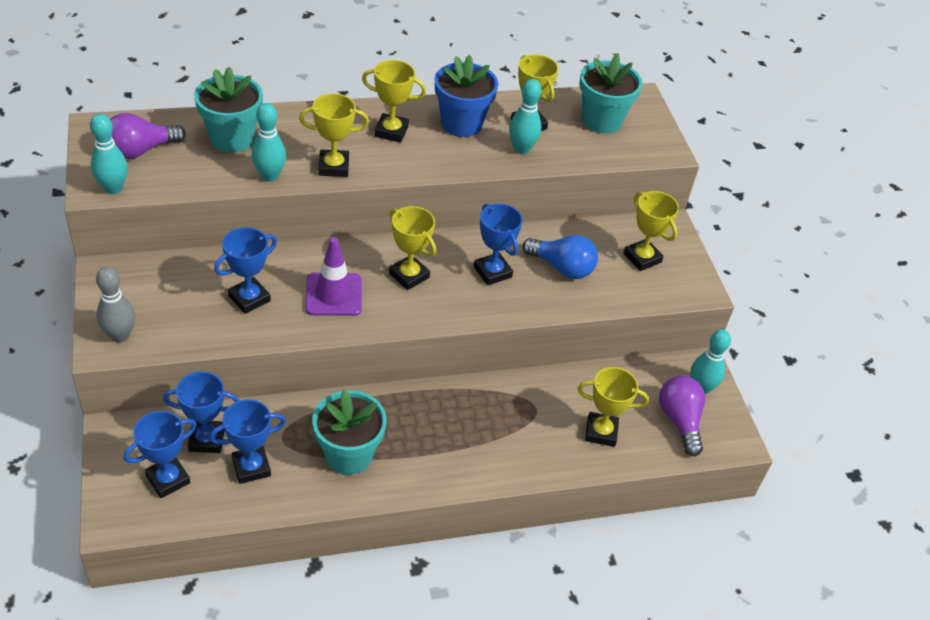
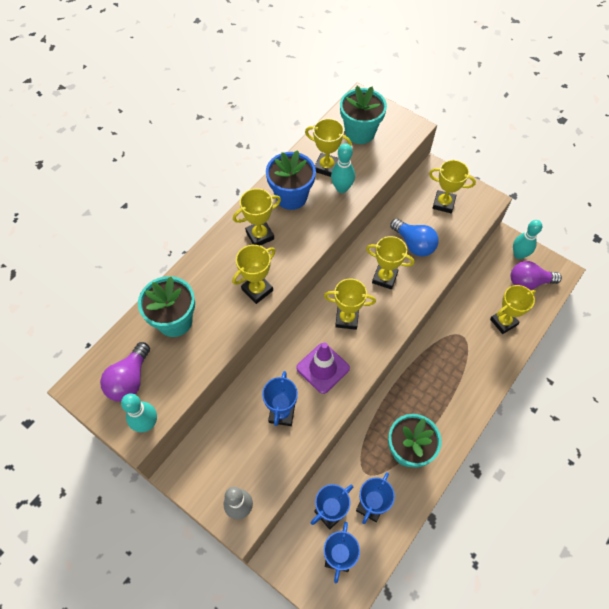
camera: 35 degrees left, 15 degrees up
(270, 176) = (229, 329): turquoise bowling pin -> none
(492, 272) = (384, 278): blue trophy -> yellow trophy
(562, 268) = (414, 244): blue light bulb -> blue light bulb turned 60 degrees clockwise
(679, 421) = (528, 282): purple light bulb -> purple light bulb turned 45 degrees counterclockwise

